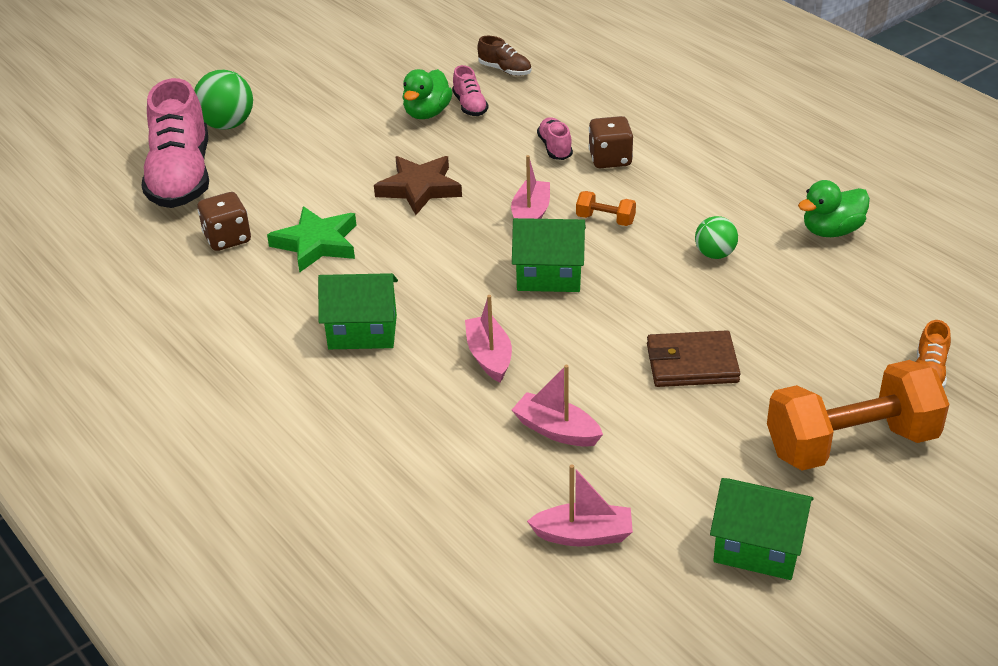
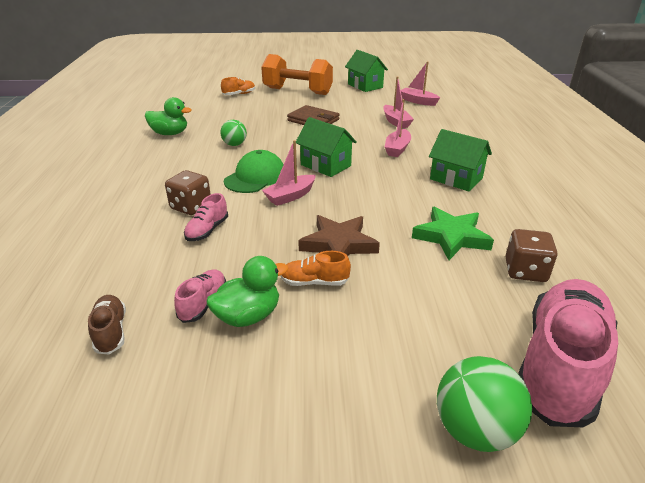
camera: 145 degrees left, 5 degrees down
(405, 152) = (314, 282): none -> orange shoe
(605, 220) = (255, 177): orange dumbbell -> green cap

